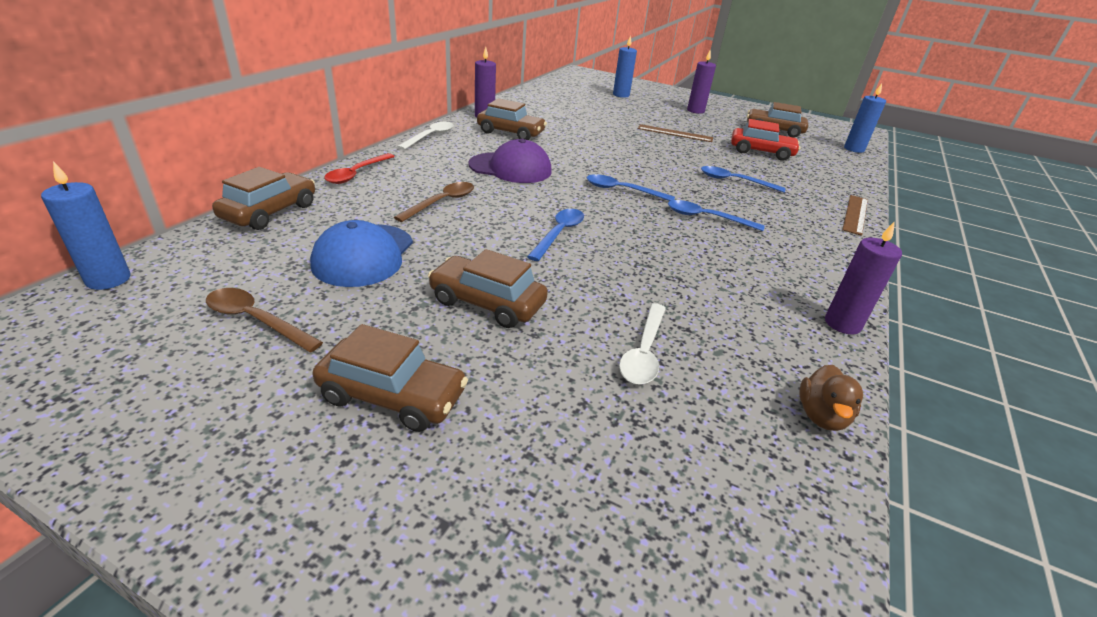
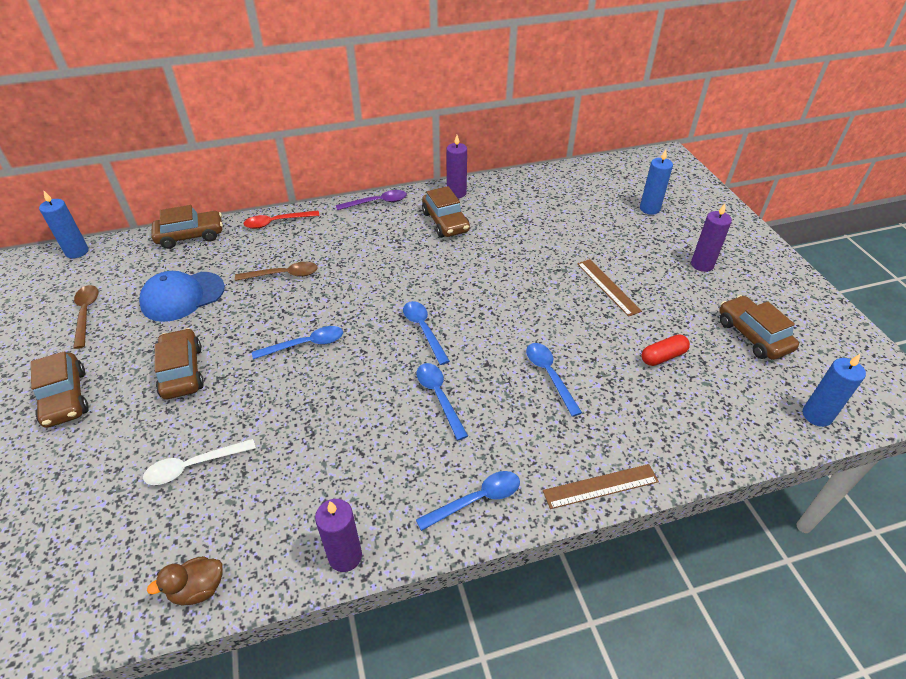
camera: 50 degrees right, 10 degrees up
(430, 137) = (377, 202): white spoon -> purple spoon
(510, 168) = (379, 263): purple cap -> none
(761, 152) = (663, 356): red car -> red capsule
(829, 252) = (476, 500): none -> blue spoon

